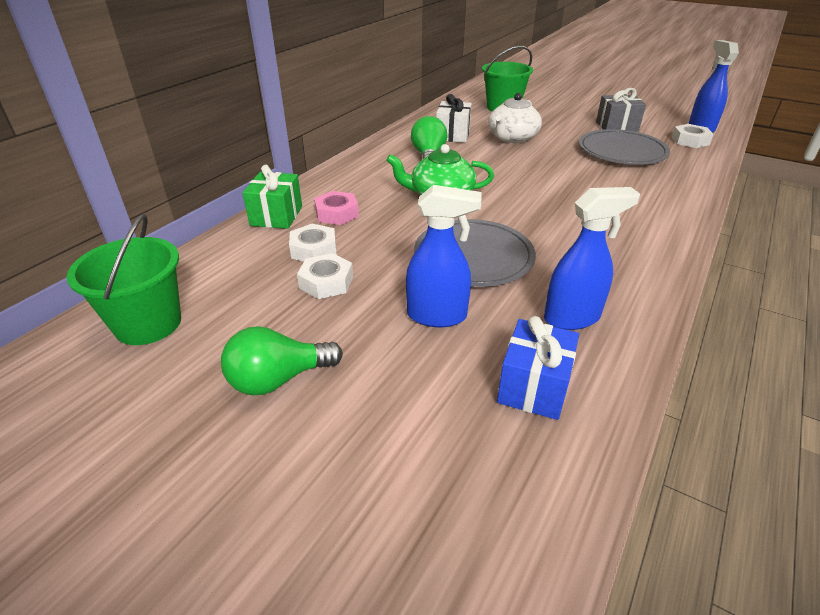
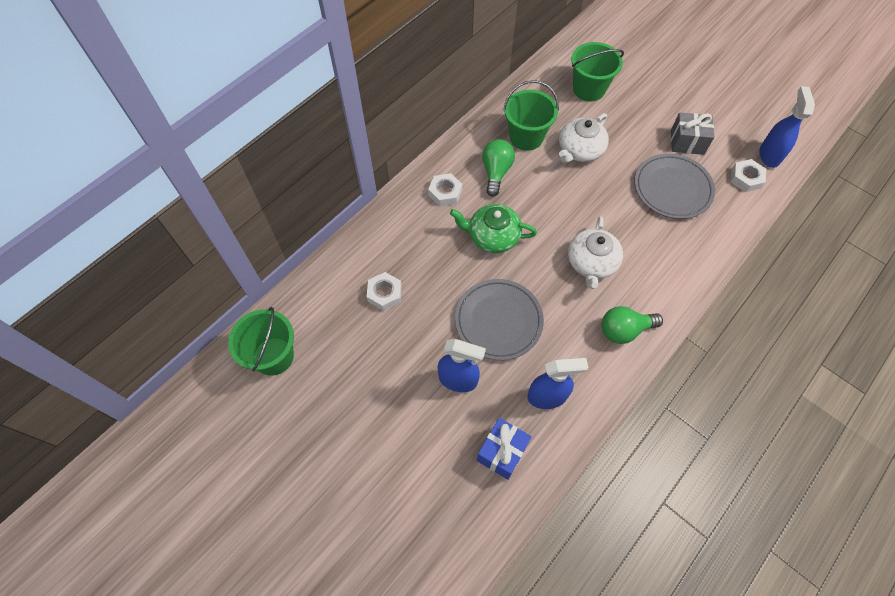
camera: 10 degrees right, 25 degrees up
(276, 216) = (360, 245): green gift -> none
(278, 379) = (352, 419): green light bulb -> green light bulb (624, 330)
(326, 282) = (390, 332): white nut -> white nut (445, 192)
(337, 213) = (406, 249): pink nut -> none
(452, 135) = (526, 137): white gift -> green bucket
(566, 203) = (591, 263): none -> white teapot

